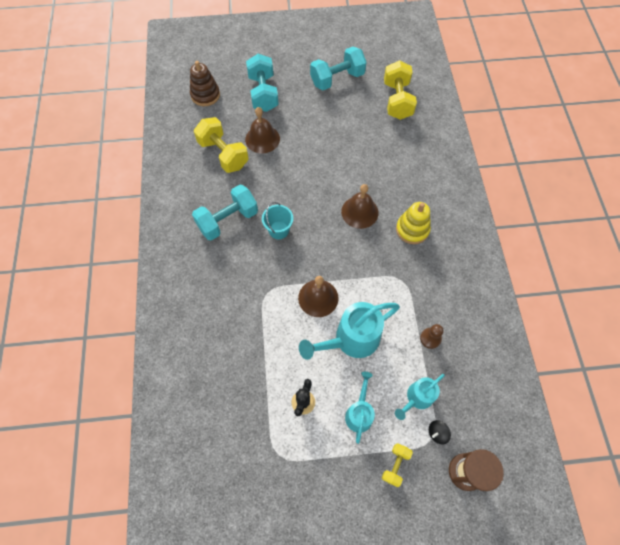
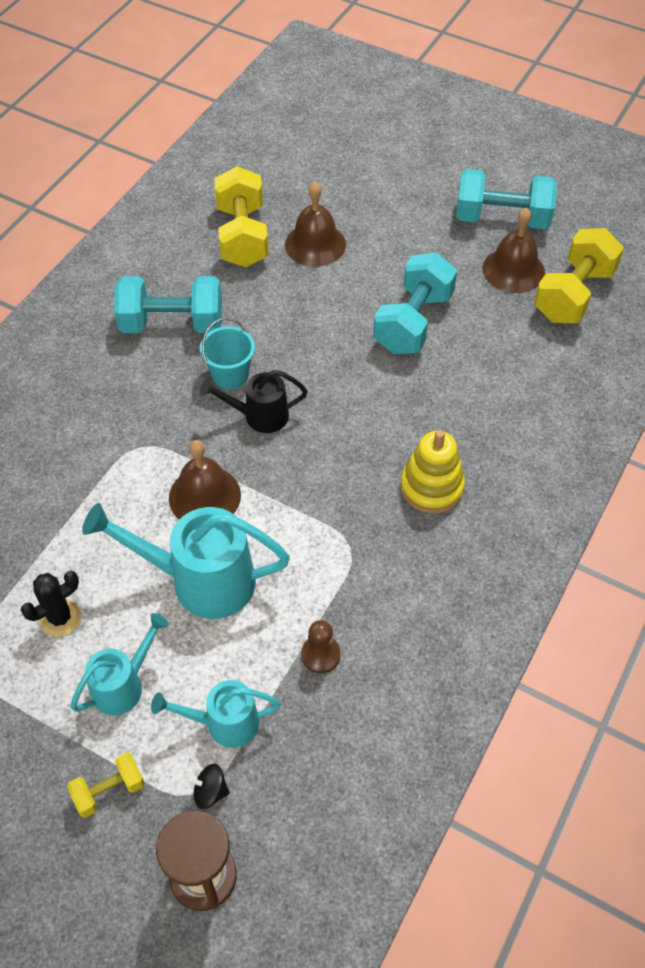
camera: 35 degrees right, 10 degrees down
(205, 95) = (286, 149): brown stacking toy -> none
(263, 93) = (371, 185): turquoise dumbbell -> turquoise dumbbell (413, 322)
(309, 242) = (259, 416): none -> black watering can
(359, 212) = (371, 417): brown bell -> brown bell (513, 270)

